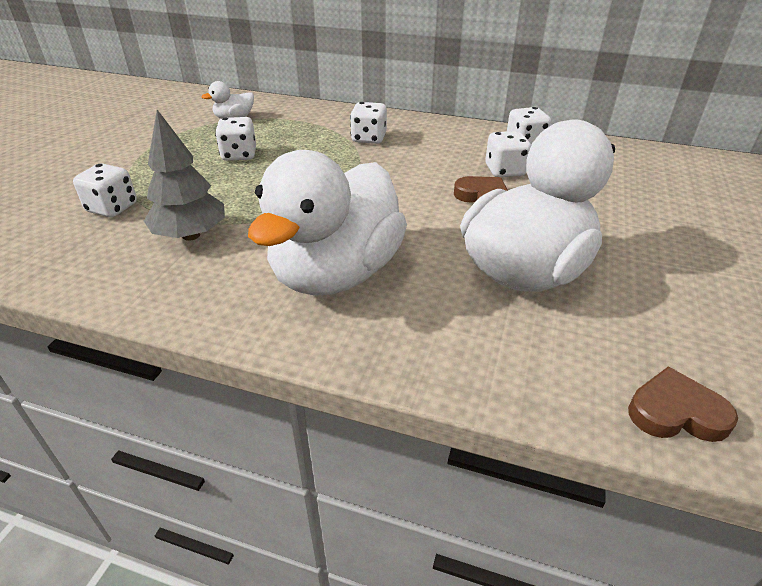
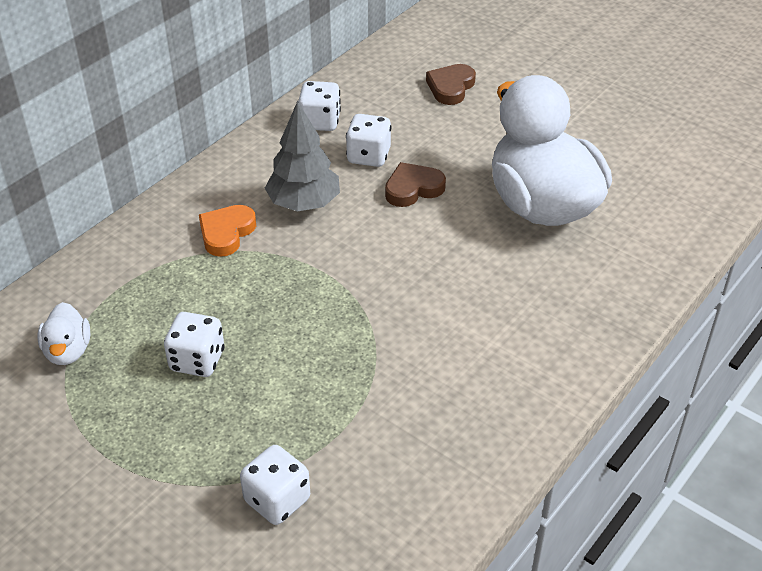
camera: 70 degrees left, 5 degrees up
(191, 235) = (380, 425): grey tree -> grey tree (304, 203)
(336, 273) = (498, 322): white duck -> none
(369, 138) = (226, 233): white dice -> orange heart
(676, 412) = (708, 197): brown heart -> brown heart (451, 87)

